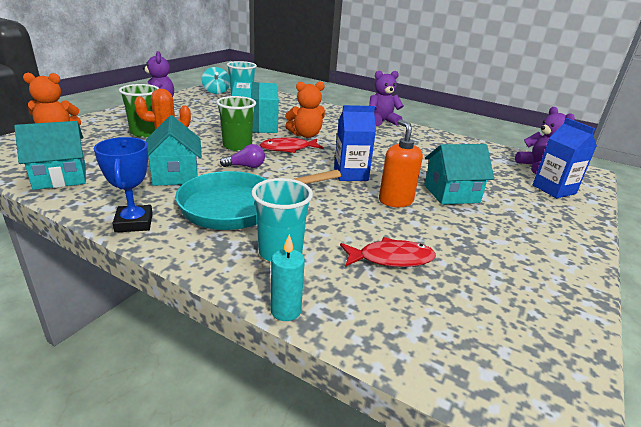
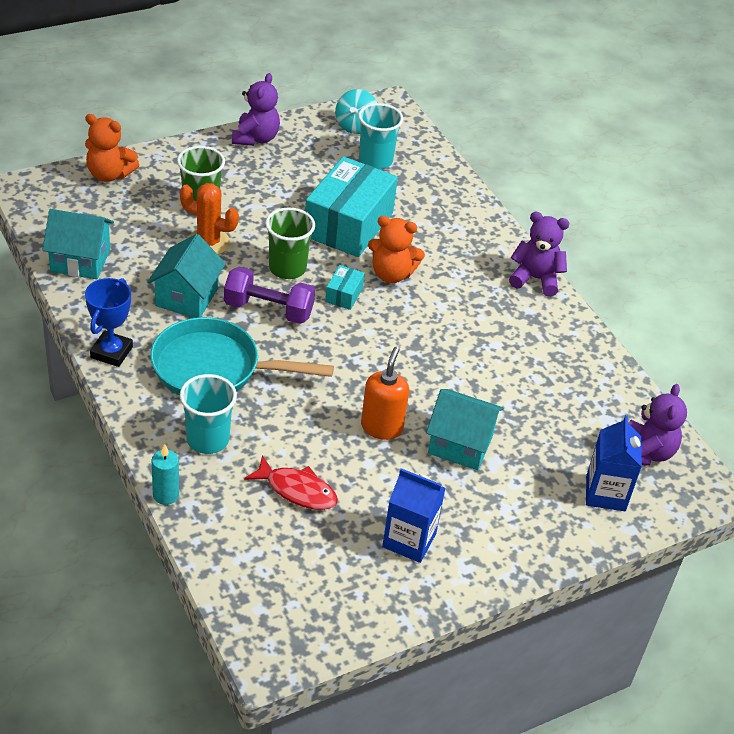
camera: 30 degrees right, 15 degrees up
(246, 166) = (268, 310): purple light bulb -> purple dumbbell
(288, 149) = (344, 295): red fish -> turquoise box
(351, 174) = (375, 368): blue carton -> blue carton (409, 540)

